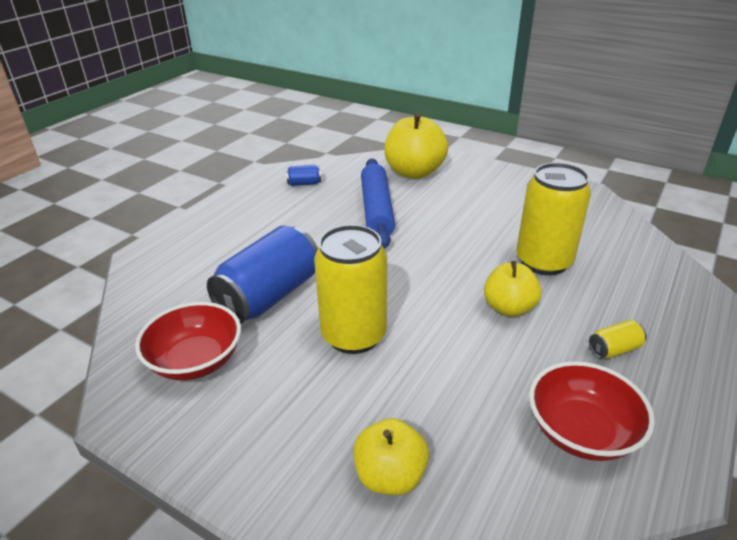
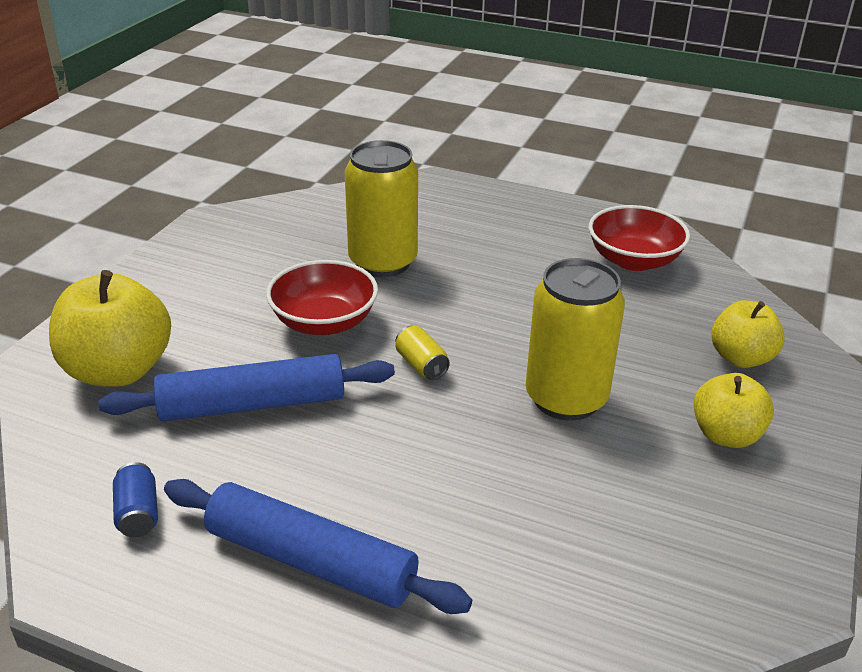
camera: 100 degrees left, 0 degrees up
(196, 361) = (673, 539): red bowl -> red bowl (324, 322)
(252, 226) = (311, 560): none -> blue rolling pin
(269, 296) = (512, 492): blue can -> none
(509, 308) = (478, 289): yellow apple -> yellow apple (726, 435)
(614, 349) = (523, 235): yellow can -> yellow can (421, 365)

